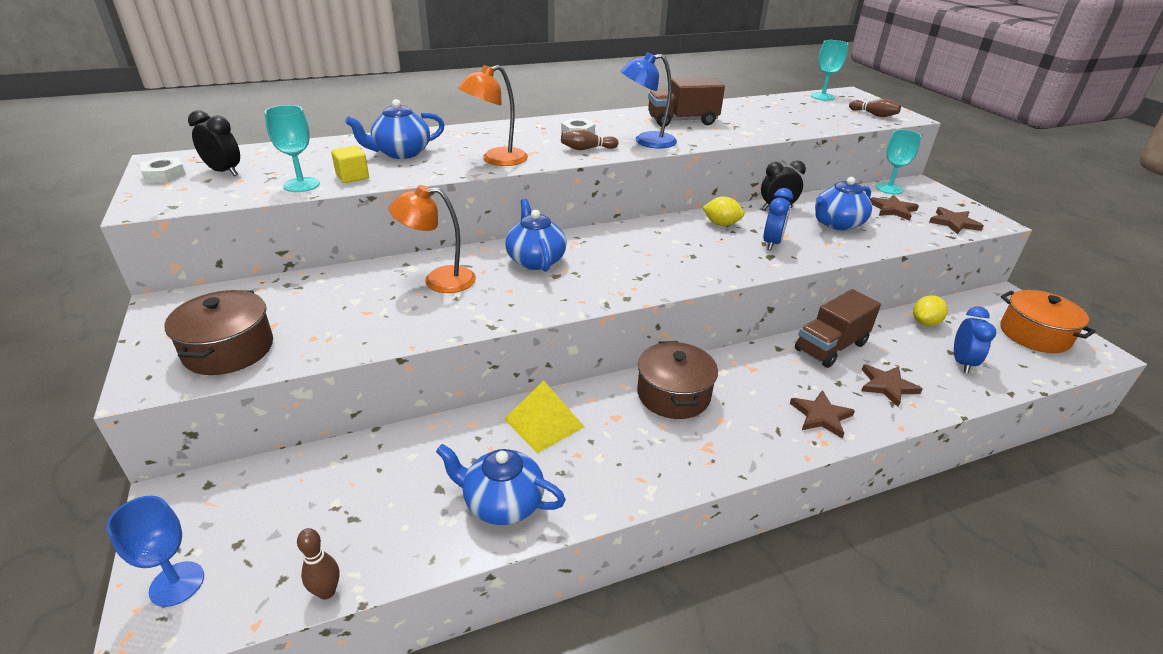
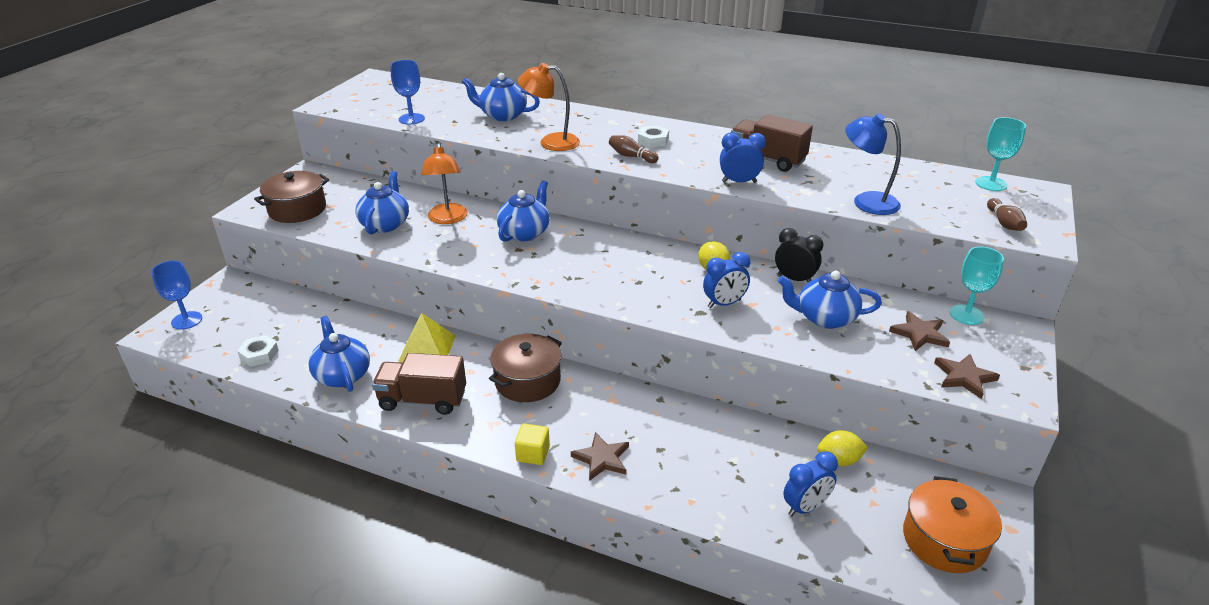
camera: 45 degrees right, 0 degrees up
(164, 175) = (361, 88): white nut -> white nut (259, 354)
(224, 172) = (390, 95): black clock -> none
(301, 185) = (411, 119): turquoise goblet -> blue goblet
(327, 591) = (224, 362): brown bowling pin -> none
(352, 177) = (446, 123): yellow cube -> yellow cube (533, 454)
(378, 314) = (385, 224): none -> blue teapot
(439, 280) = (447, 219): orange lamp -> orange lamp turned 135 degrees counterclockwise
(646, 141) = (692, 167): blue lamp -> blue lamp (866, 201)
(697, 141) = (739, 182): none -> blue clock
(830, 347) = (706, 423): brown truck -> brown truck (423, 400)
(887, 386) = (696, 476): brown star -> none

